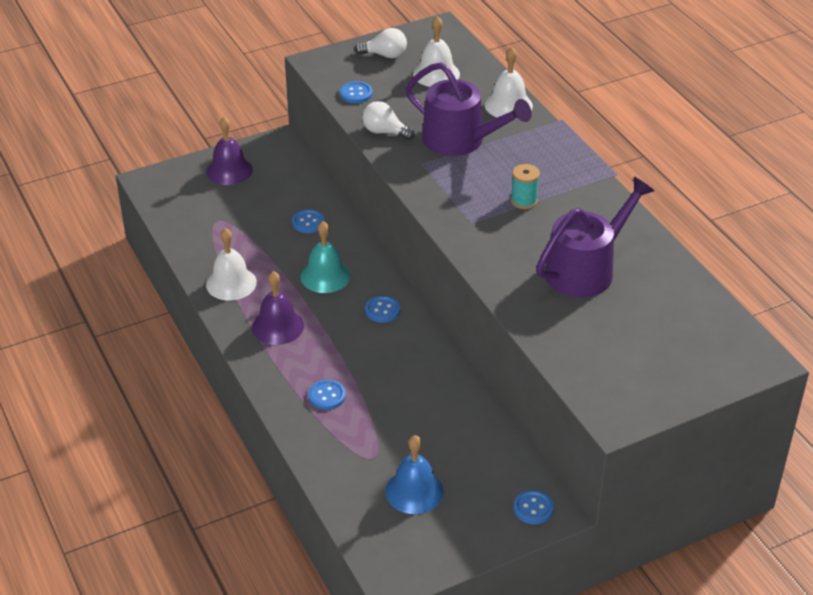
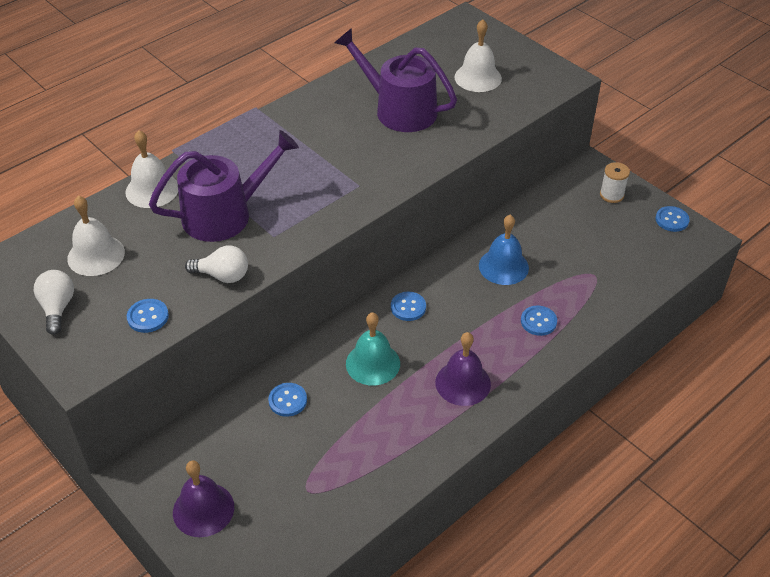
camera: 105 degrees left, 5 degrees up
(231, 283) = (412, 443): white bell -> white bell (478, 77)
(384, 132) = (222, 276): white light bulb -> white light bulb turned 90 degrees counterclockwise
(414, 491) = (614, 243): blue bell -> blue bell (503, 266)
(460, 140) = (225, 214): purple watering can -> purple watering can turned 45 degrees clockwise
(494, 515) = (611, 195): none -> white spool
(524, 201) = (314, 157): turquoise spool -> none
(533, 508) = (593, 176): blue button -> blue button (672, 220)

